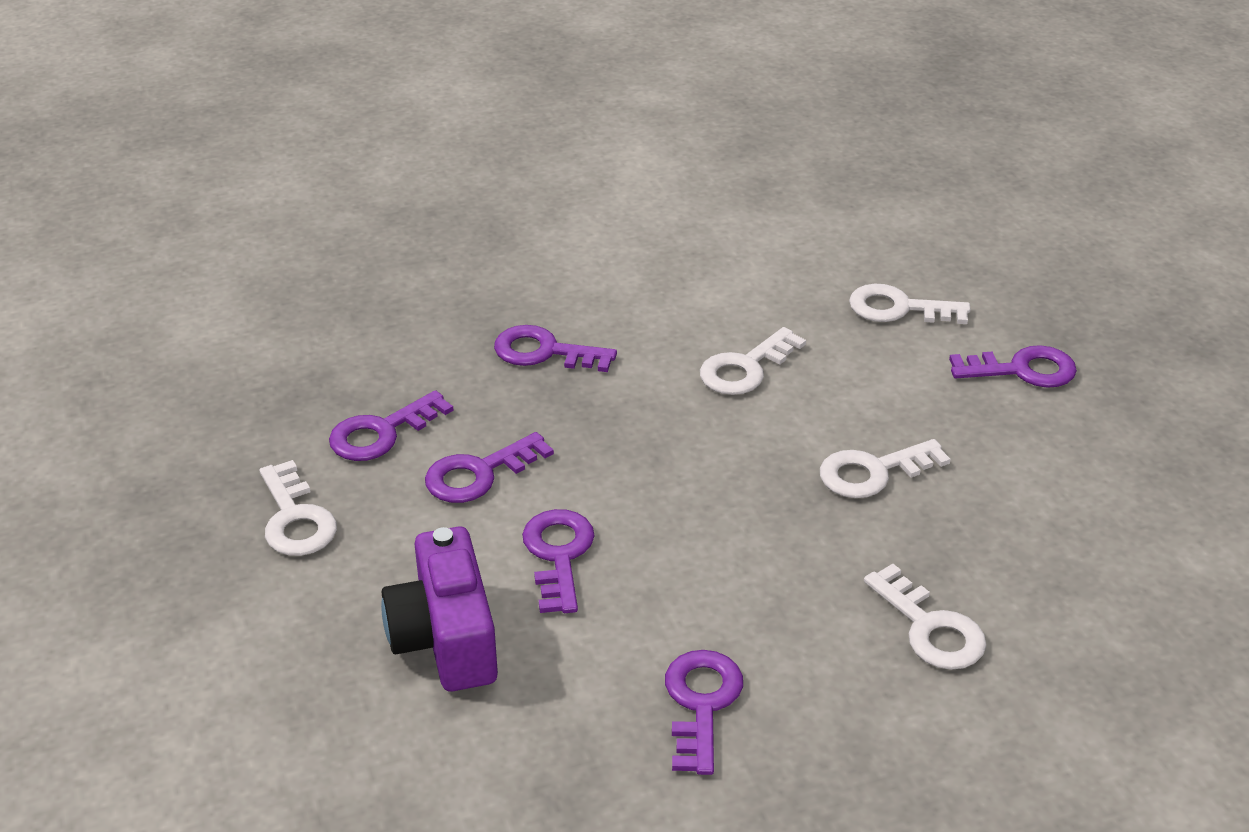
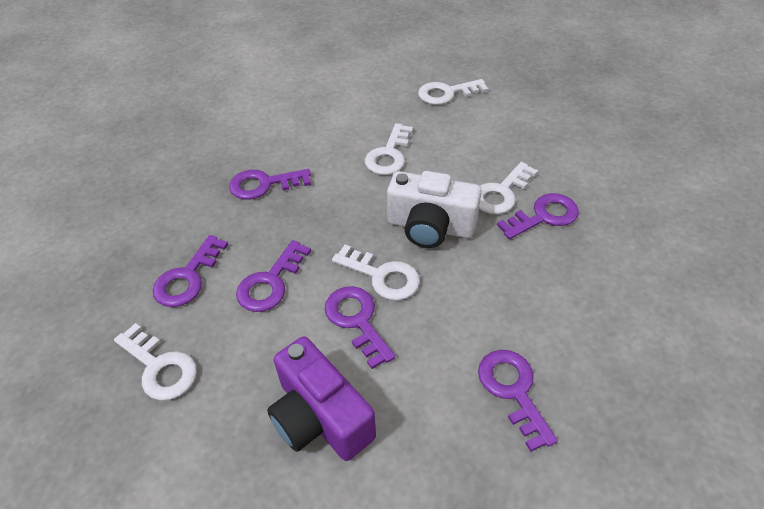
camera: 25 degrees left, 10 degrees up
(735, 480) = (430, 227): none -> white camera
(930, 628) = (601, 279): white key -> white key (382, 276)
(1022, 370) = (533, 107): purple key -> purple key (544, 216)

